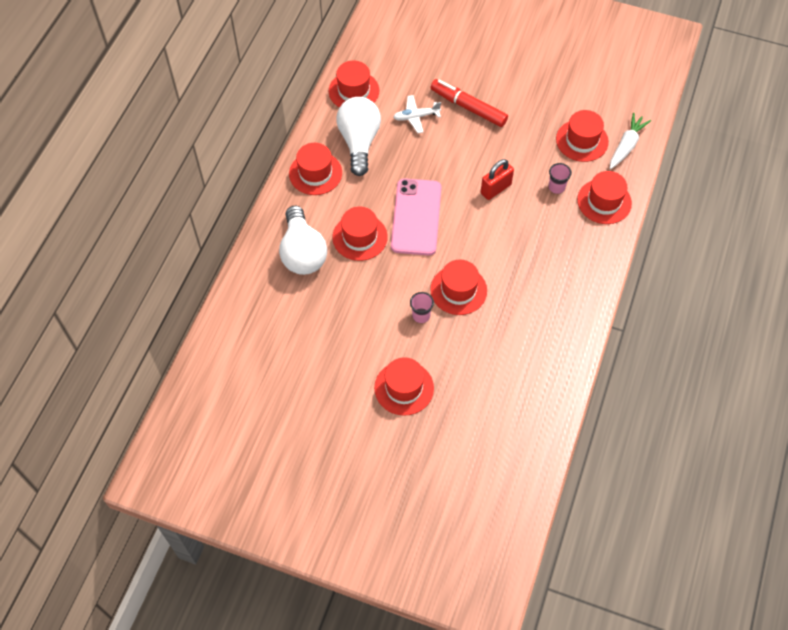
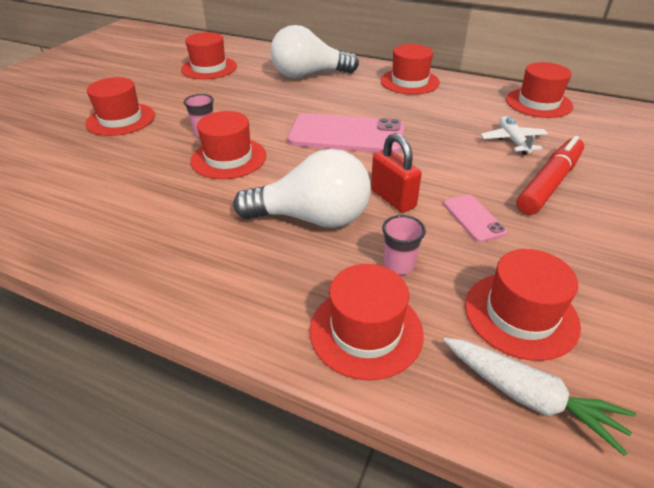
camera: 95 degrees right, 20 degrees down
(359, 142) = (459, 104): white light bulb -> white light bulb (312, 218)
(360, 237) = (322, 102): red hat -> red hat (209, 68)
(509, 150) = (473, 218): none -> pink phone

